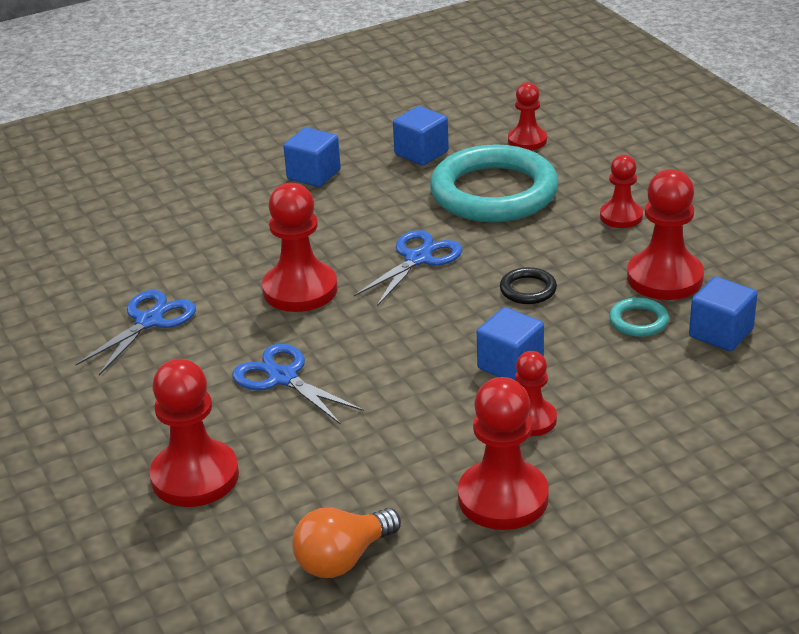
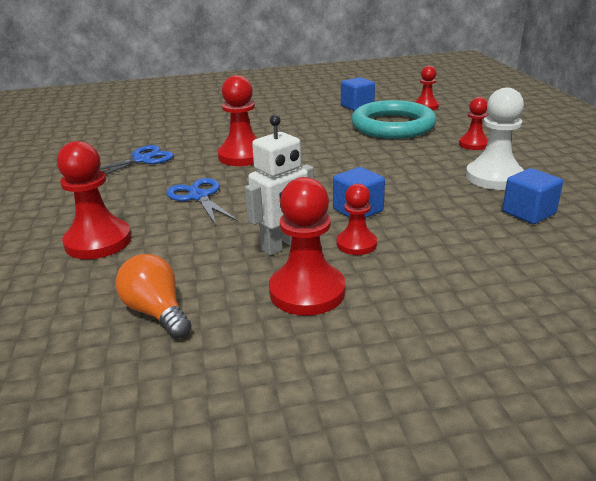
camera: 15 degrees right, 5 degrees down
(314, 175) = (287, 109): blue cube -> none
(343, 559) = (157, 312): orange light bulb -> orange light bulb turned 75 degrees clockwise
(418, 259) = (326, 150): blue scissors -> none
(441, 439) = (282, 245): none -> white robot
(528, 289) = (391, 172): black ring -> none
(638, 321) = (465, 198): turquoise ring -> none
(664, 278) = (494, 177): red pawn -> white pawn

